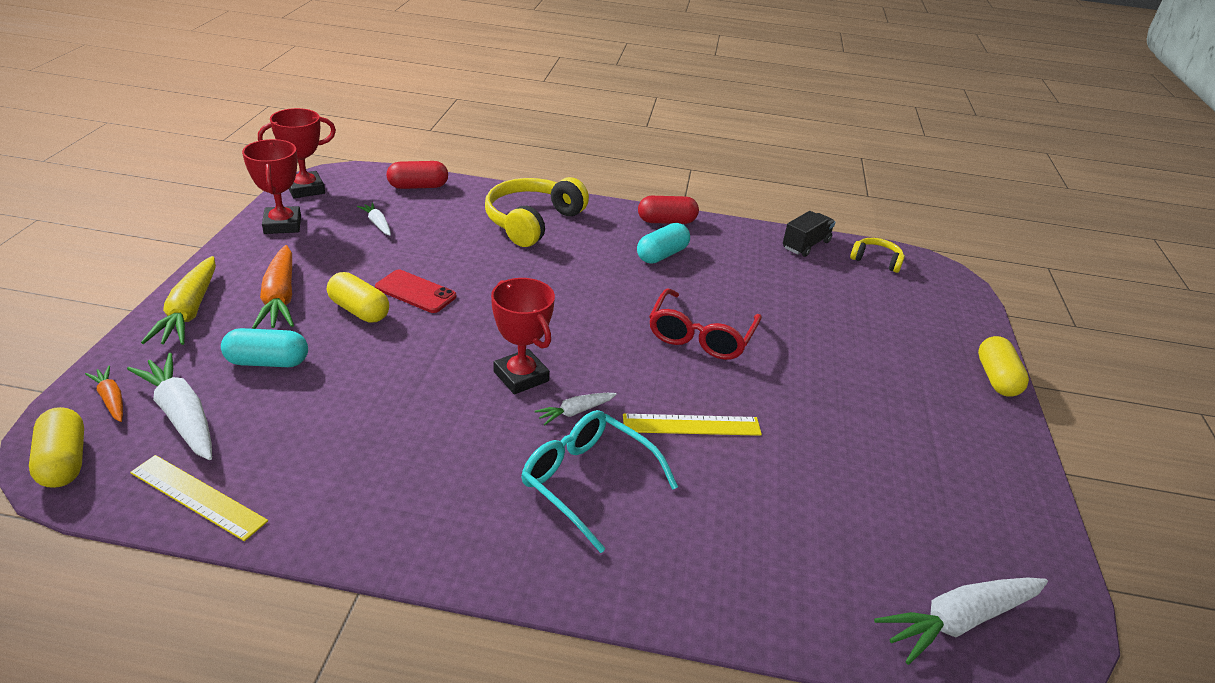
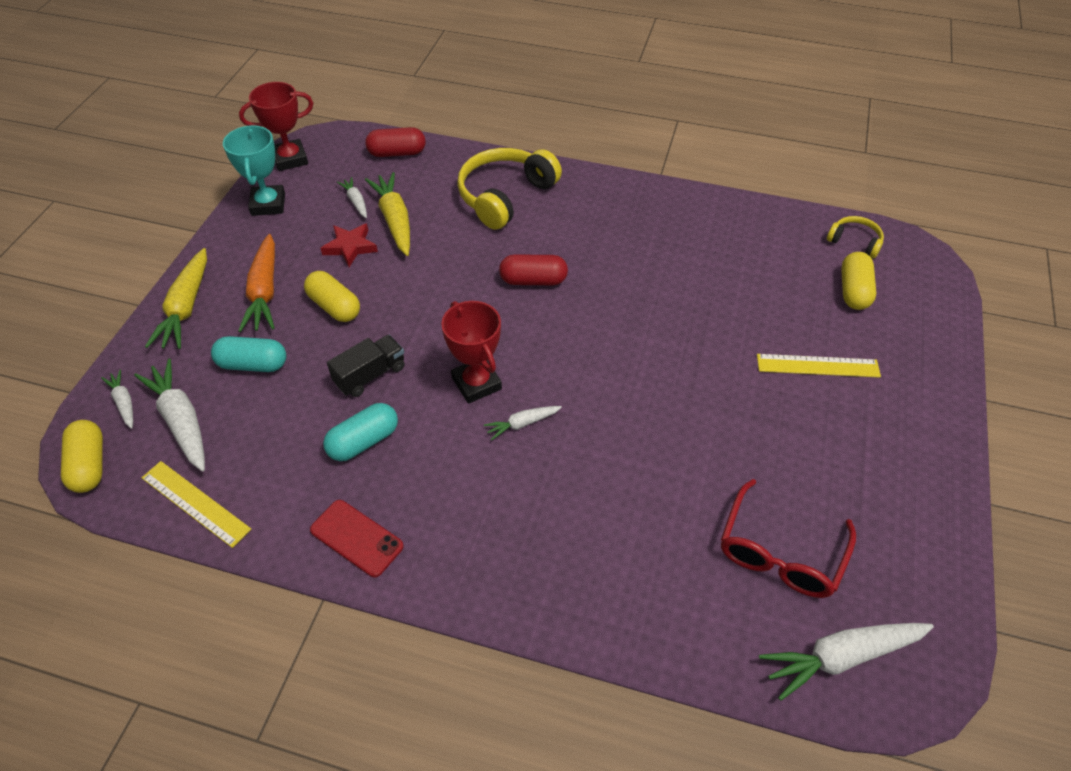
camera: 10 degrees right, 15 degrees up
(111, 399) = (124, 402): orange carrot -> white carrot
(282, 225) = (268, 204): red trophy -> turquoise trophy
(373, 260) = (350, 247): none -> red star
(415, 292) = (387, 285): red phone -> red phone (356, 538)
(420, 239) = (394, 220): none -> yellow carrot
(587, 482) = (525, 499): turquoise glasses -> none
(662, 255) = (630, 237): turquoise capsule -> turquoise capsule (363, 441)
(666, 221) = (641, 193): red capsule -> red capsule (533, 280)
(691, 425) = (629, 441): yellow ruler -> yellow ruler (817, 365)
(700, 336) = (654, 338): red glasses -> red glasses (780, 552)
(806, 245) = (782, 222): black truck -> black truck (370, 375)
(996, 378) = (948, 392): yellow capsule -> yellow capsule (853, 291)

